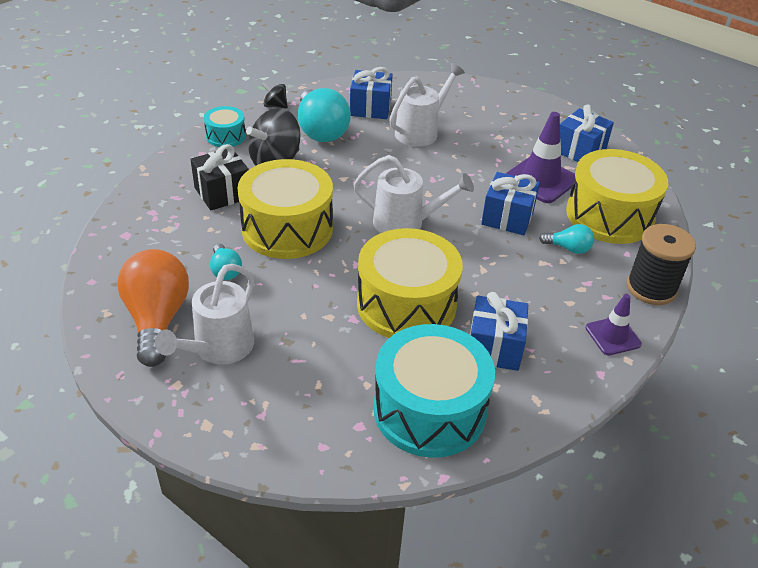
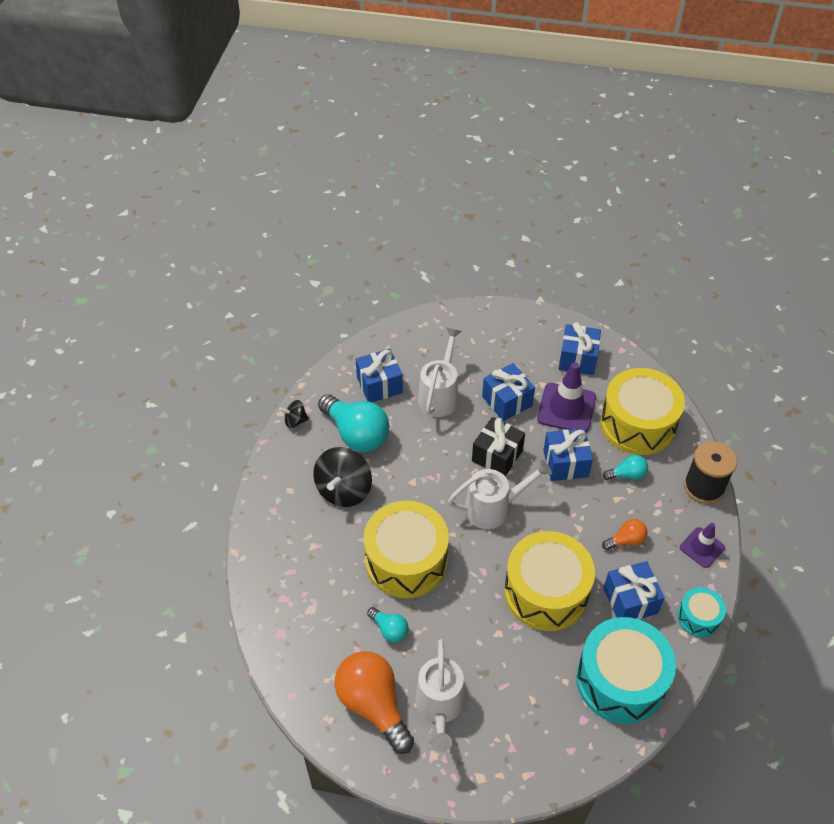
camera: 25 degrees left, 10 degrees up
(222, 193) = (326, 547): black gift -> black gift (497, 456)
(226, 136) = (279, 479): turquoise drum -> turquoise drum (698, 617)
(483, 156) = (507, 401): none -> blue gift
(527, 298) = (626, 540): none -> orange light bulb

